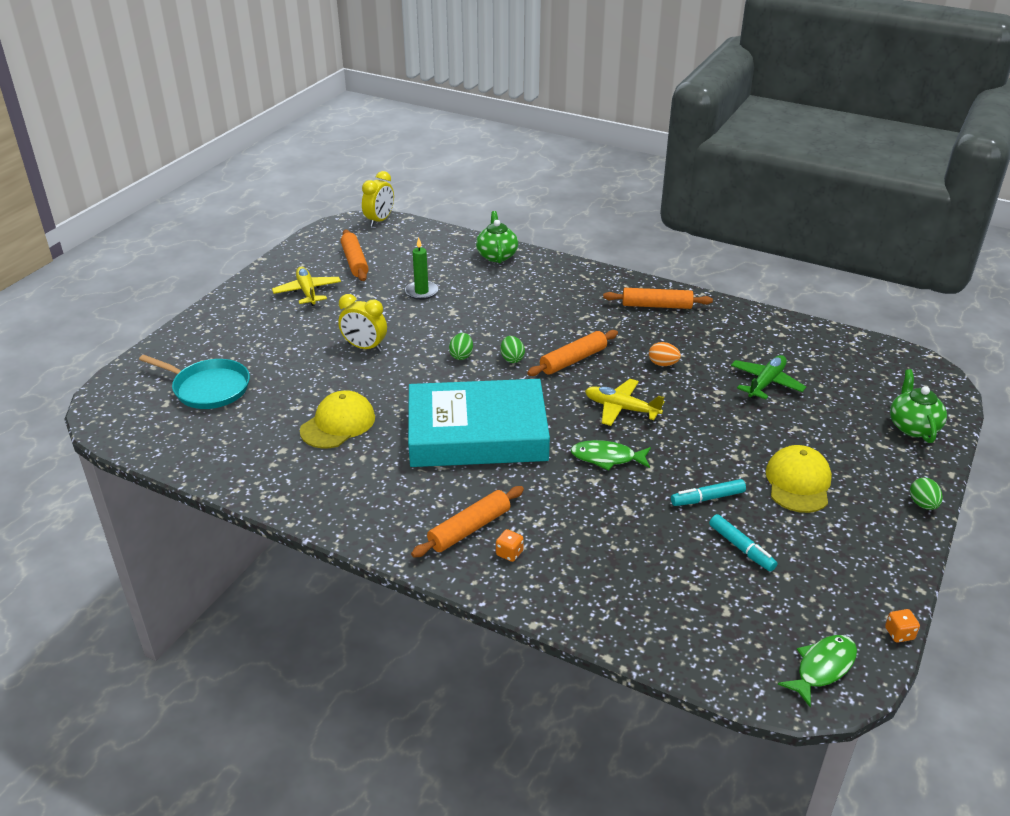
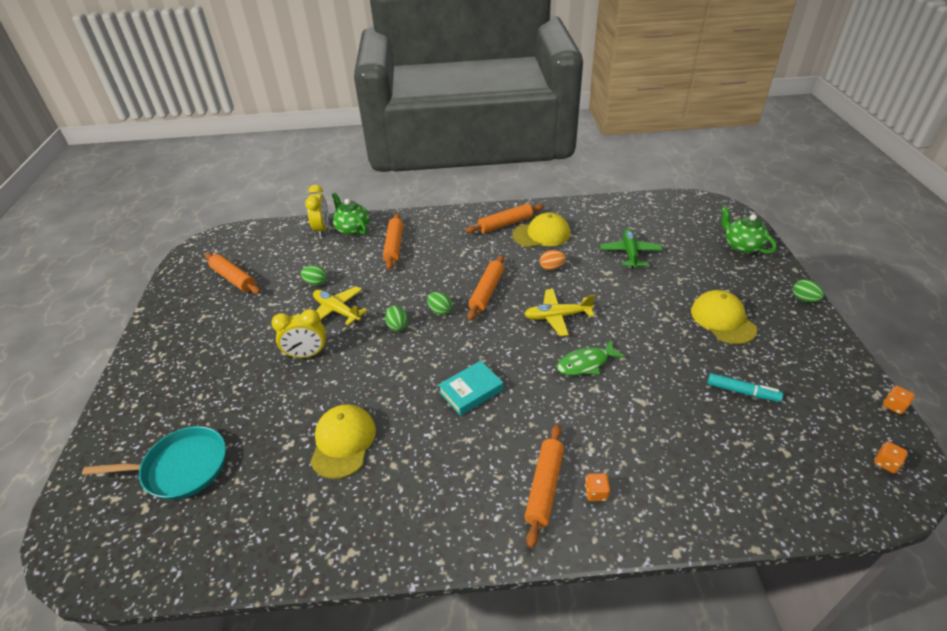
camera: 30 degrees left, 5 degrees up
(307, 292) = (210, 323): yellow plane -> yellow plane (337, 311)
(379, 220) = (227, 234): yellow clock -> yellow clock (322, 229)
(421, 292) = (316, 283): green candle -> green egg
(477, 433) = (471, 391): turquoise book -> turquoise book, size x0.42
(522, 285) = (394, 246): none -> orange rolling pin
(686, 329) = (541, 234): none -> yellow cap
(707, 498) = (682, 362): turquoise marker -> none
(822, 668) = (886, 463): green fish -> orange dice

